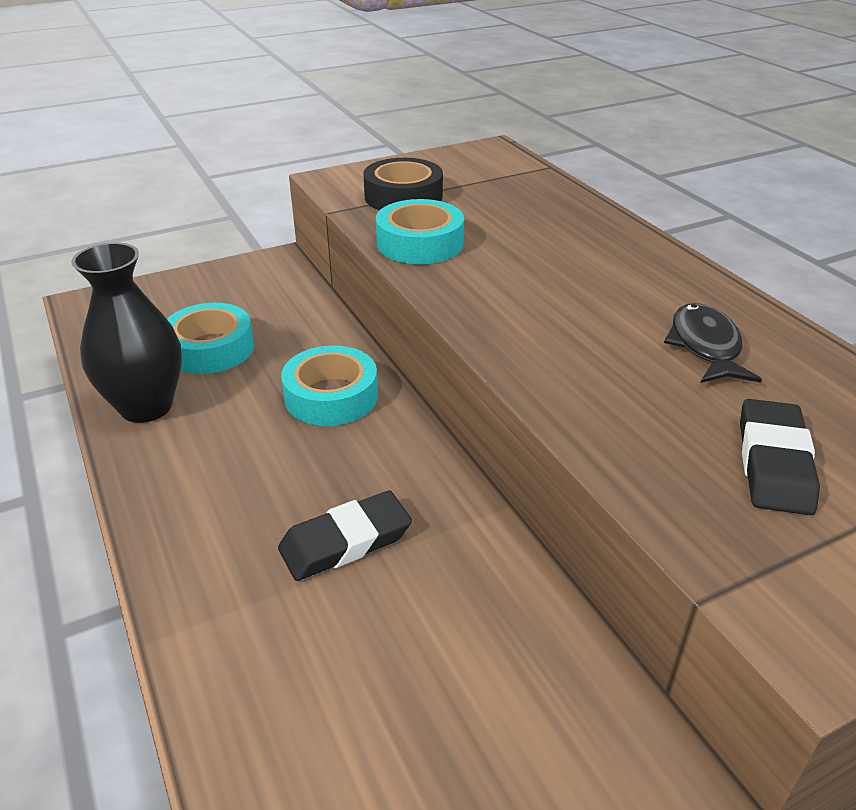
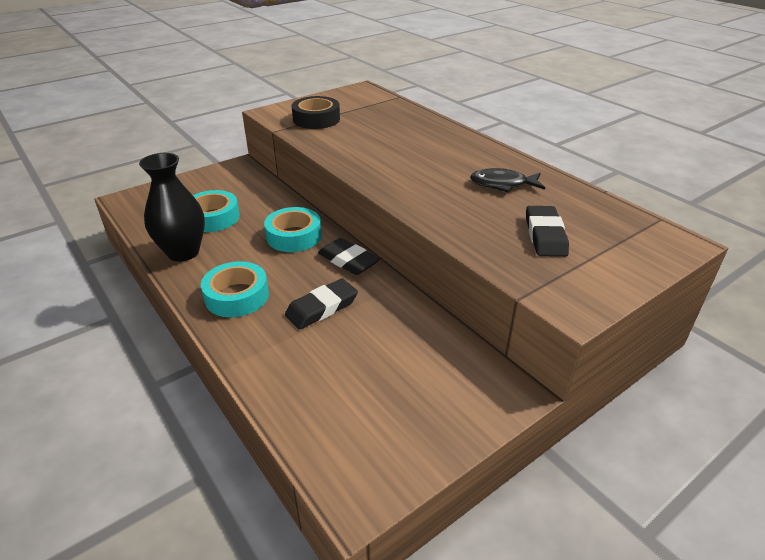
camera: 10 degrees left, 0 degrees up
(412, 453) = (348, 260): none -> black eraser
(420, 243) = (333, 144): turquoise tape -> turquoise tape (237, 296)
(705, 346) = (502, 184): black fish -> black fish turned 75 degrees counterclockwise

